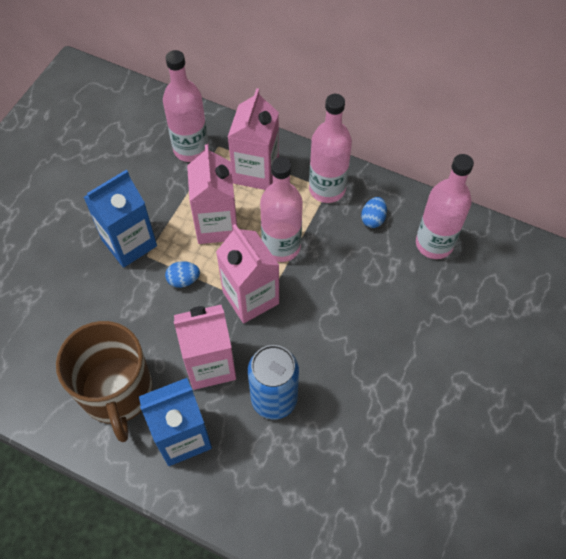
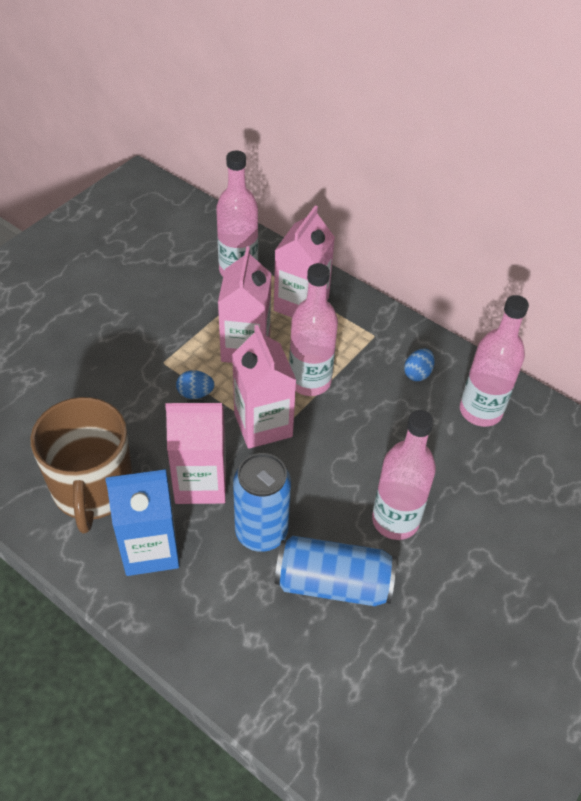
camera: 10 degrees right, 10 degrees down
(129, 243) = (148, 347): blue carton -> none
(327, 189) = (374, 335): pink bottle -> pink bottle (395, 520)
(345, 431) = (333, 583): none -> blue can

